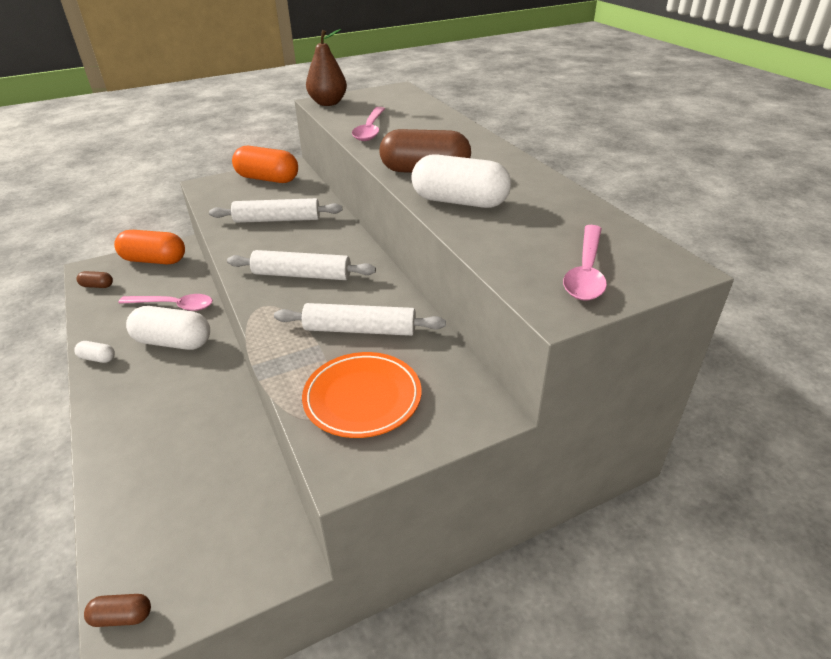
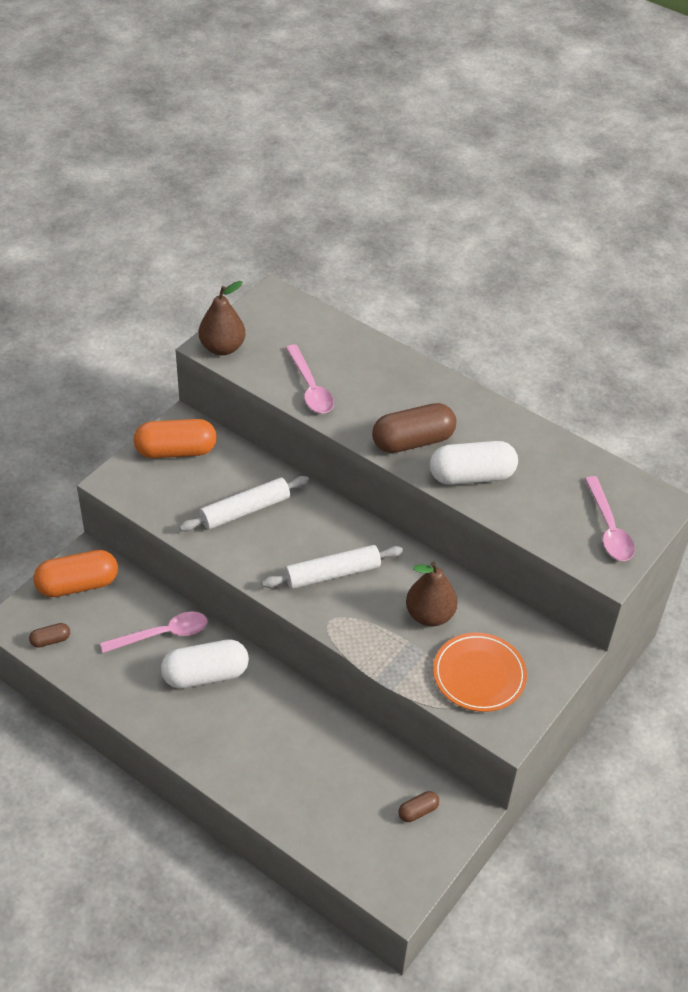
camera: 30 degrees left, 10 degrees up
(97, 358) = (149, 719): white capsule -> none
(122, 617) = (390, 892): brown capsule -> brown capsule (418, 811)
(360, 330) = (429, 615): white rolling pin -> brown pear

